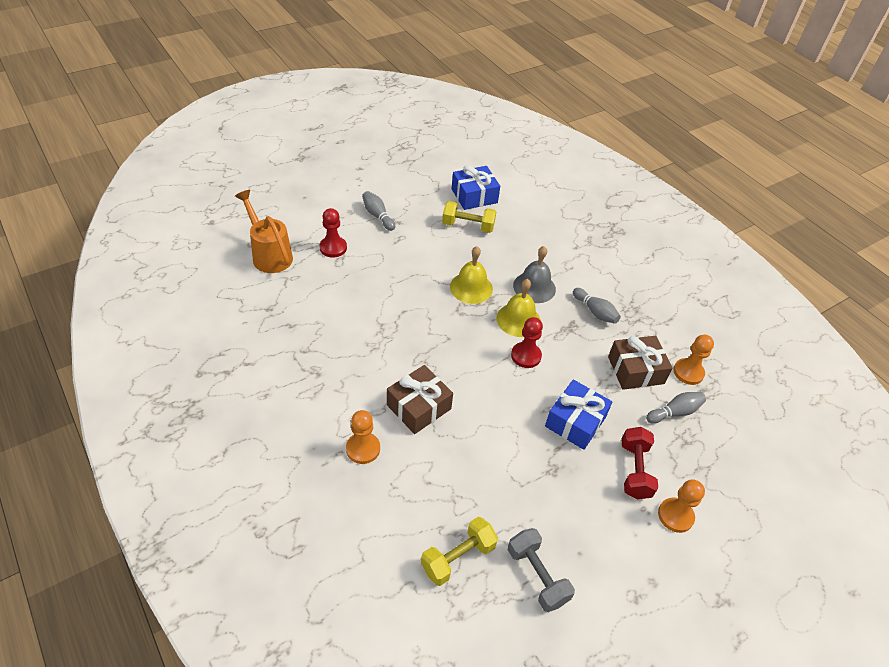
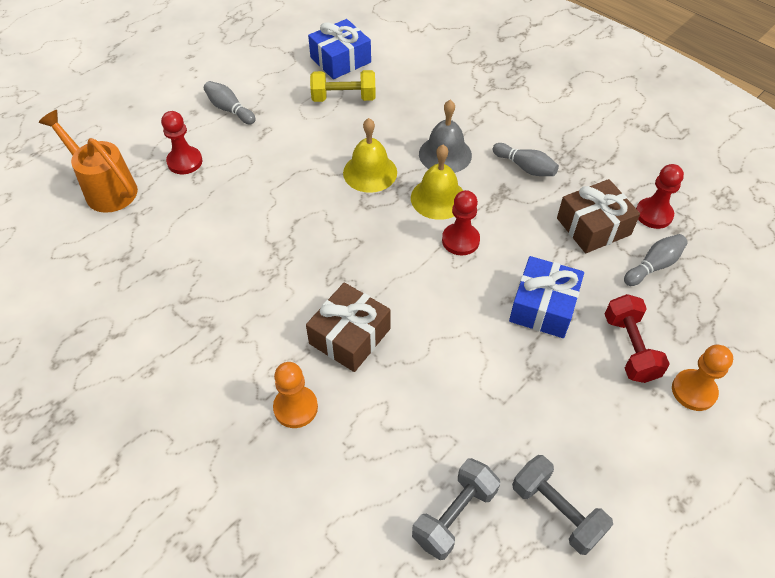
camera: 10 degrees left, 5 degrees up
(458, 557) = (454, 515): yellow dumbbell -> grey dumbbell
(688, 372) = (653, 214): orange pawn -> red pawn

